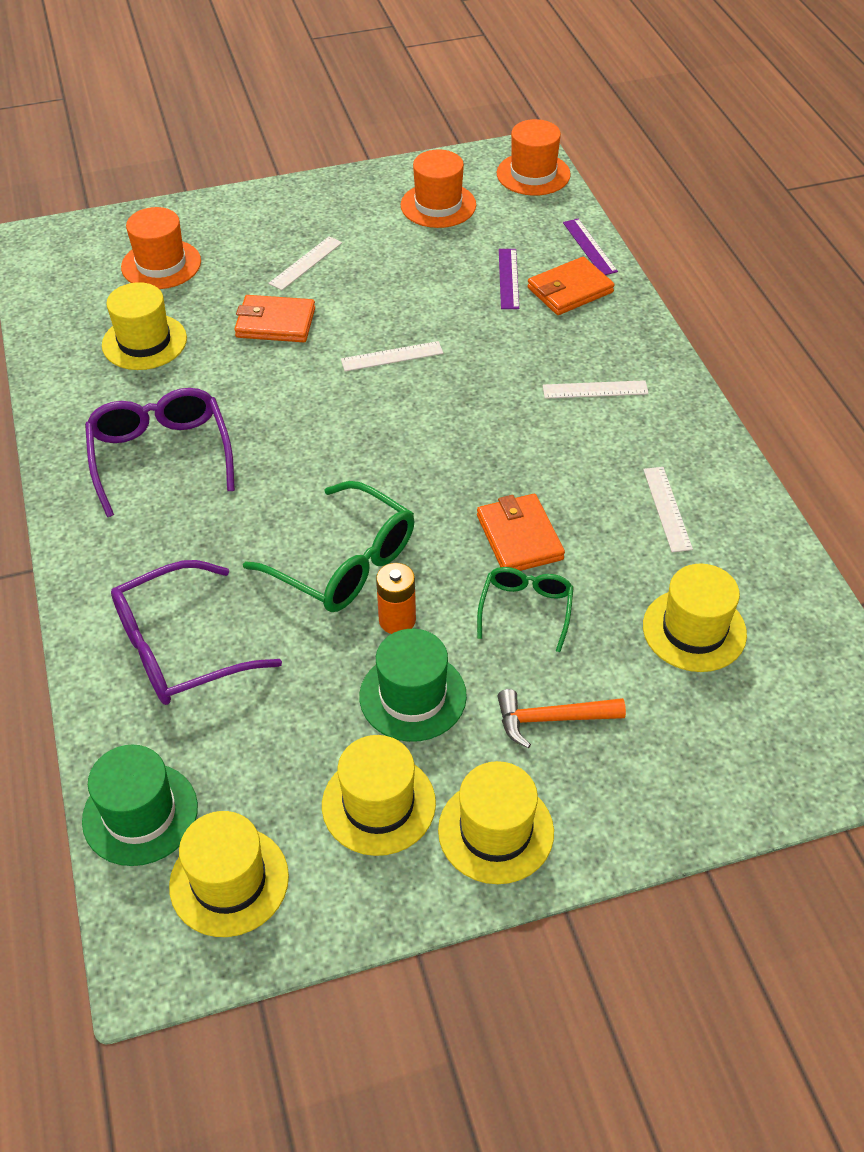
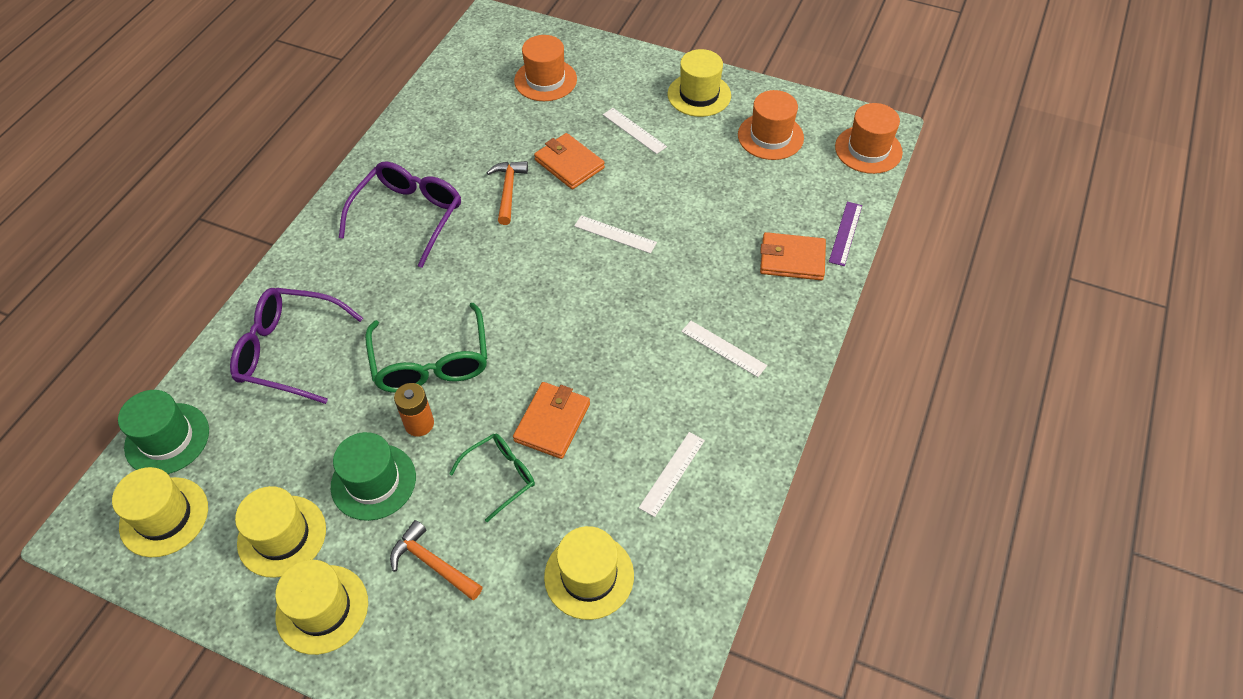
camera: 40 degrees right, 5 degrees up
(144, 342) = (480, 130): yellow hat -> yellow hat (699, 95)
(241, 377) = (508, 190): none -> orange hammer
(305, 263) = (634, 130): white ruler -> white ruler turned 60 degrees clockwise
(508, 278) = (757, 223): purple ruler -> none

